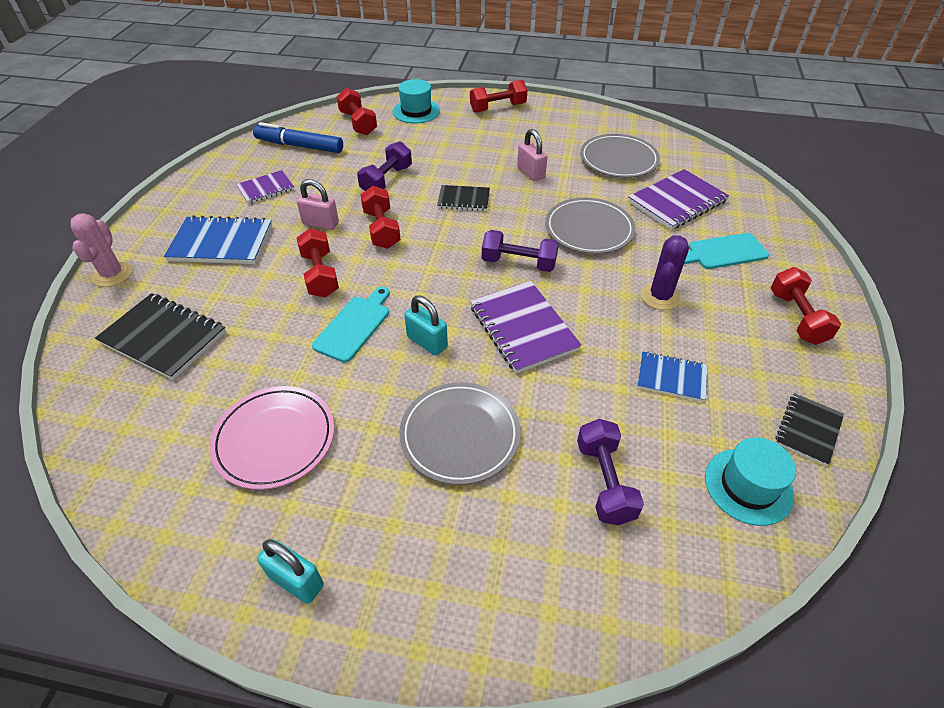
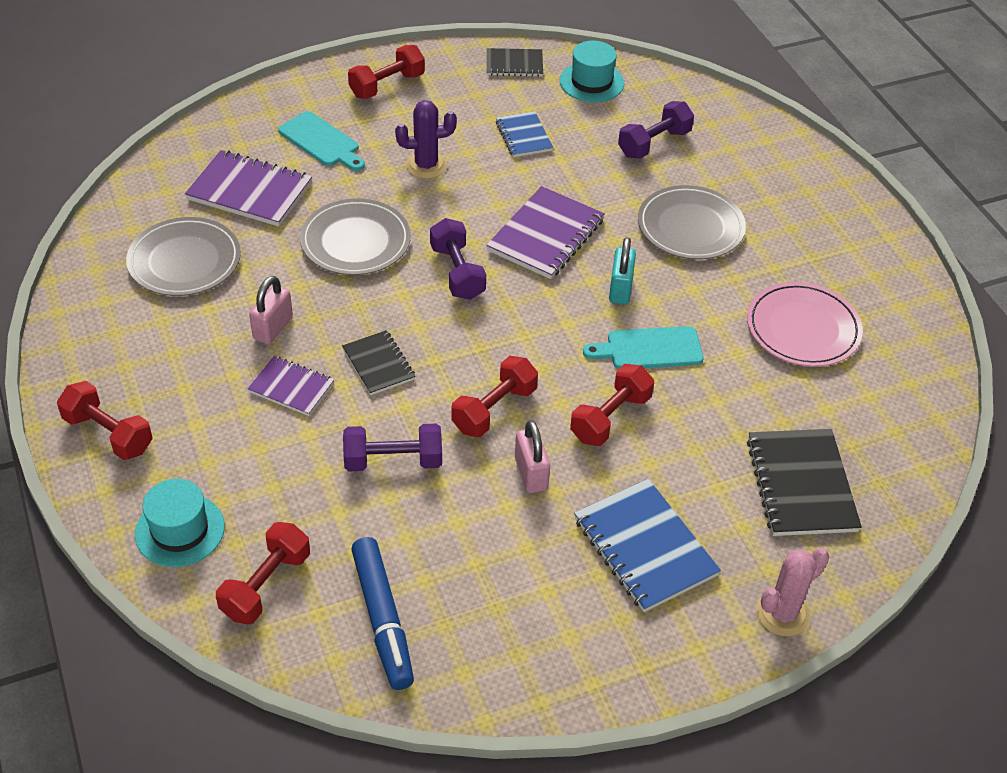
camera: 125 degrees left, 0 degrees up
(266, 189) = (511, 583): purple notebook -> purple notebook (291, 387)
(296, 581) = (871, 253): turquoise padlock -> none

